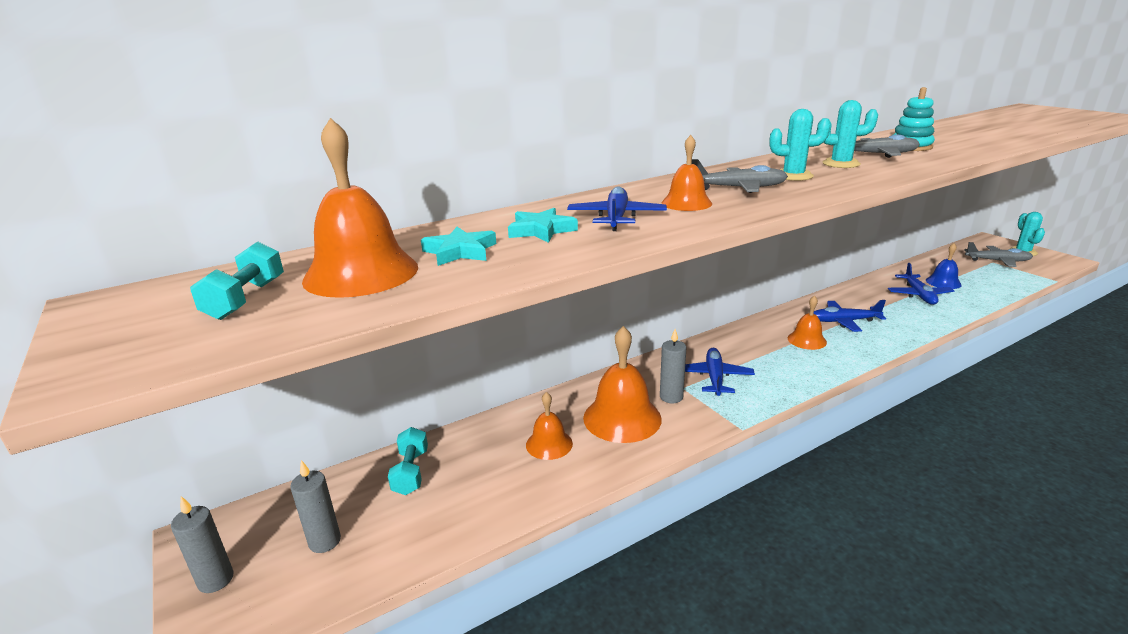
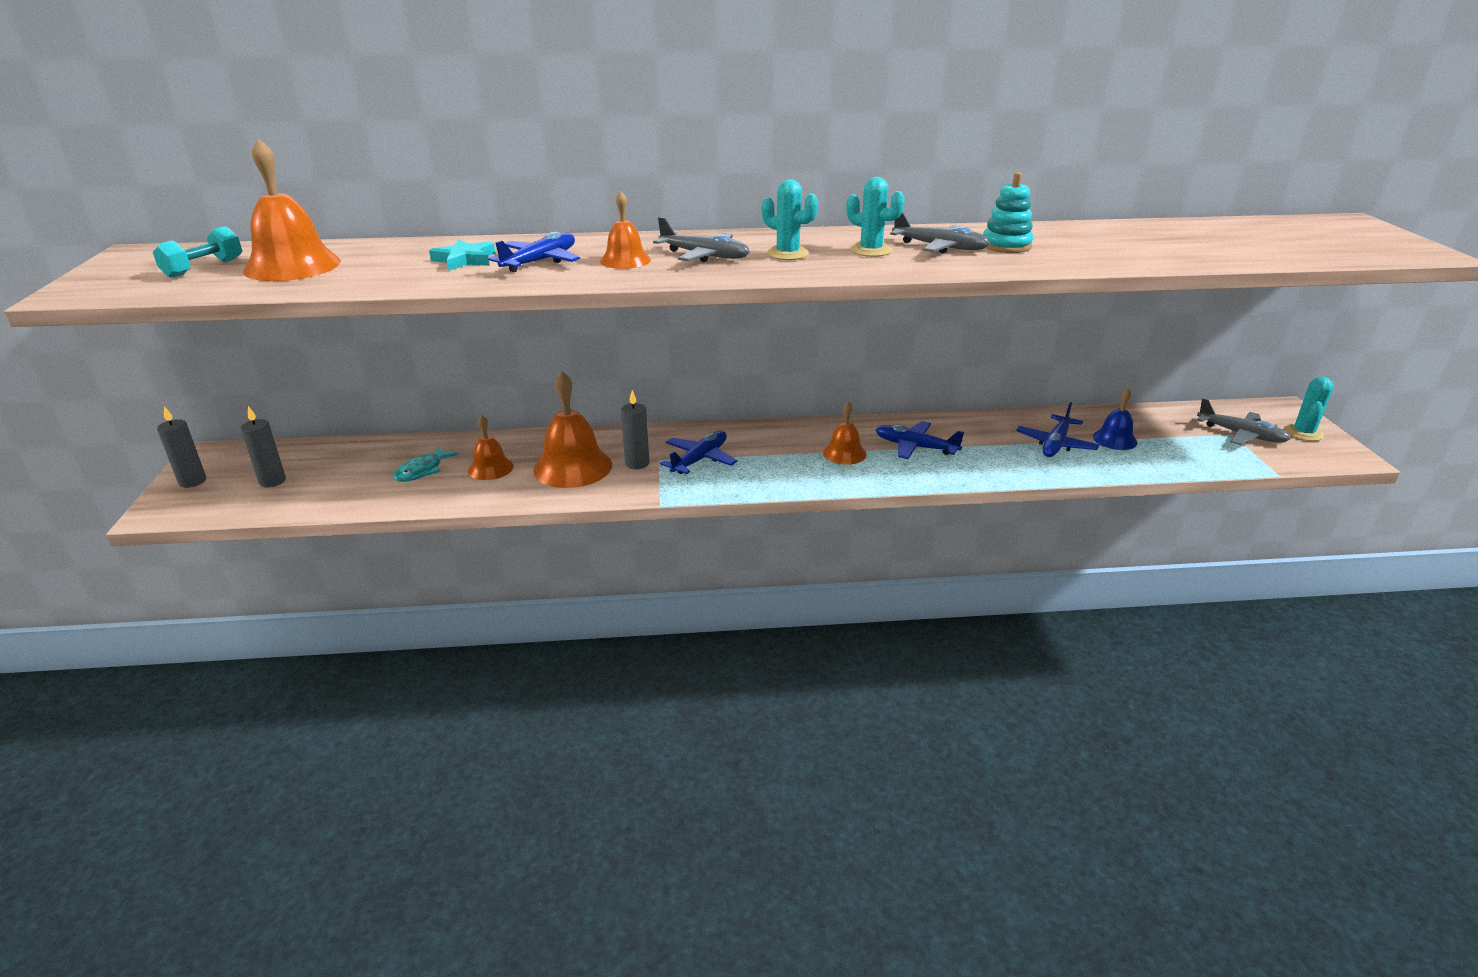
camera: 25 degrees right, 5 degrees up
(411, 472) = (372, 456): turquoise dumbbell -> none
(460, 251) = (379, 264): turquoise star -> none
(484, 469) = (422, 471): none -> turquoise fish

